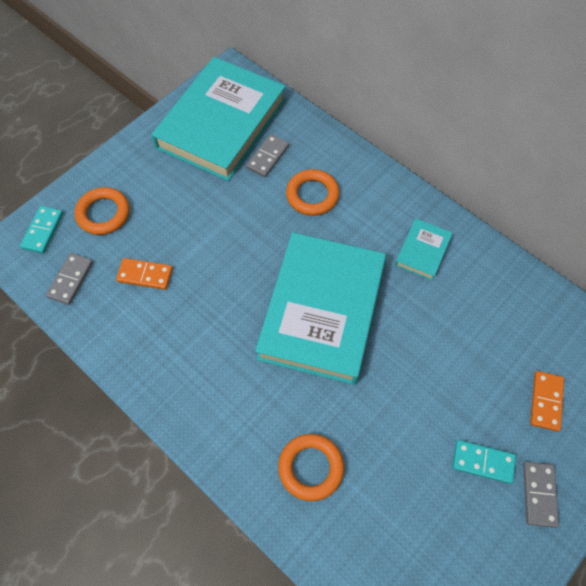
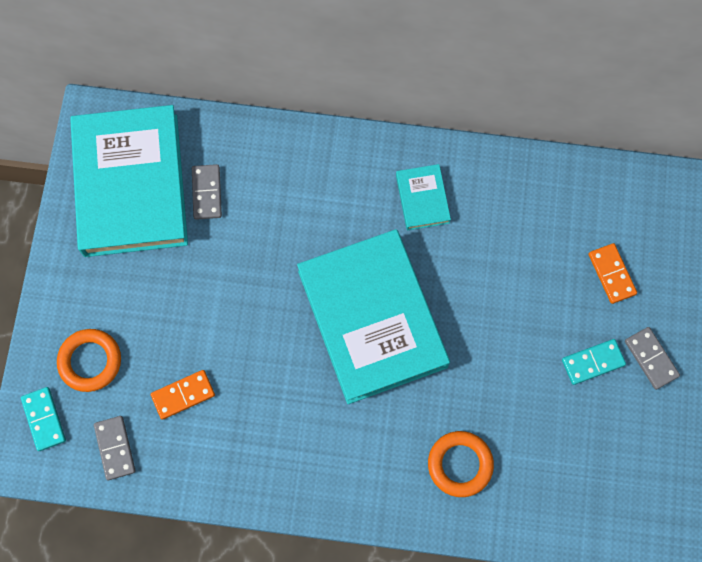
camera: 35 degrees left, 10 degrees up
(312, 195) = (281, 206): orange ring -> none

